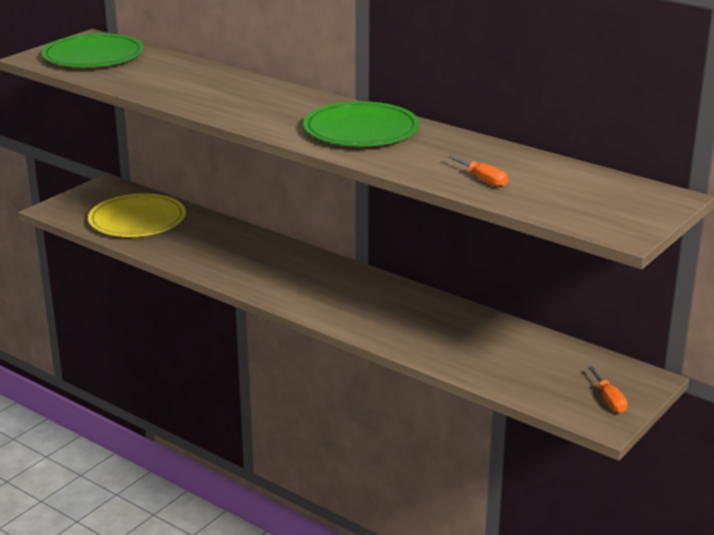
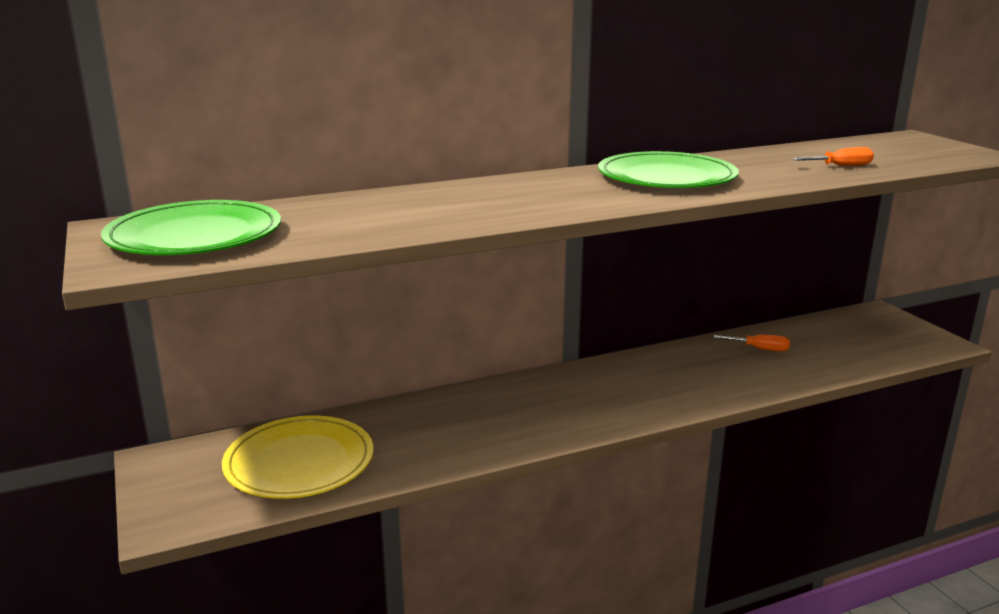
camera: 60 degrees left, 5 degrees down
(609, 400) = (908, 333): orange screwdriver -> orange screwdriver (760, 349)

